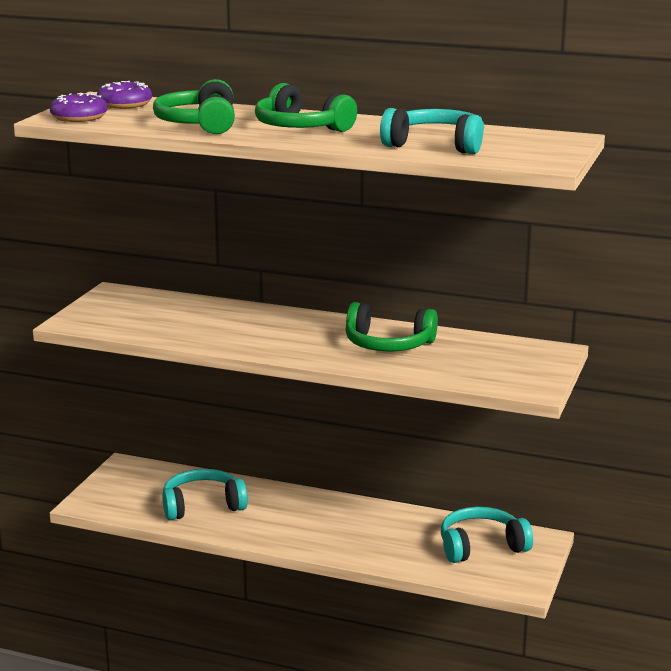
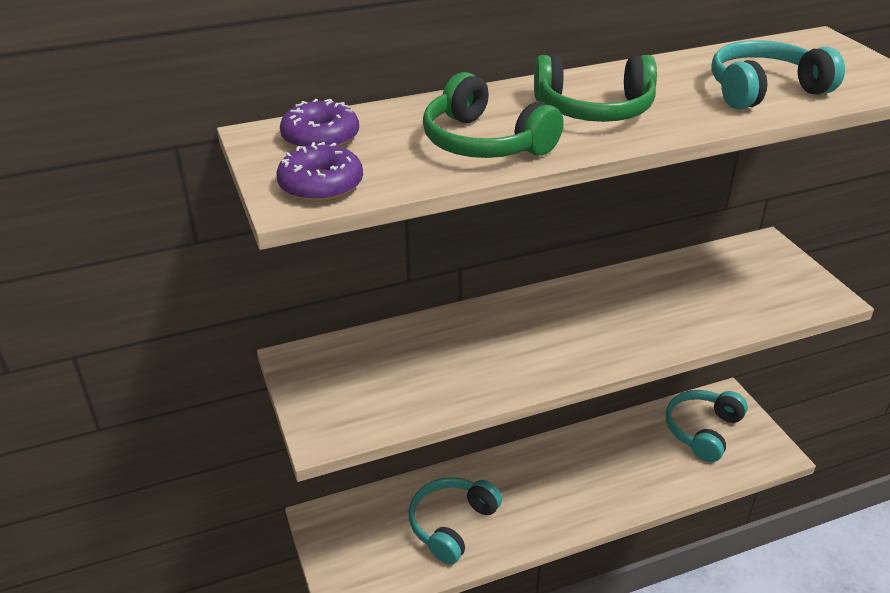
camera: 40 degrees left, 15 degrees up
(388, 344) = (651, 302): green headphones -> none

